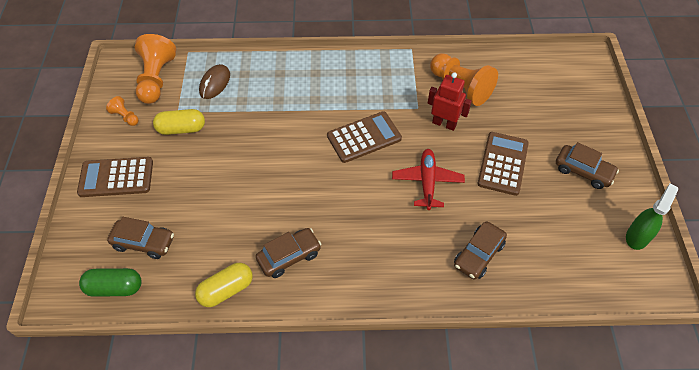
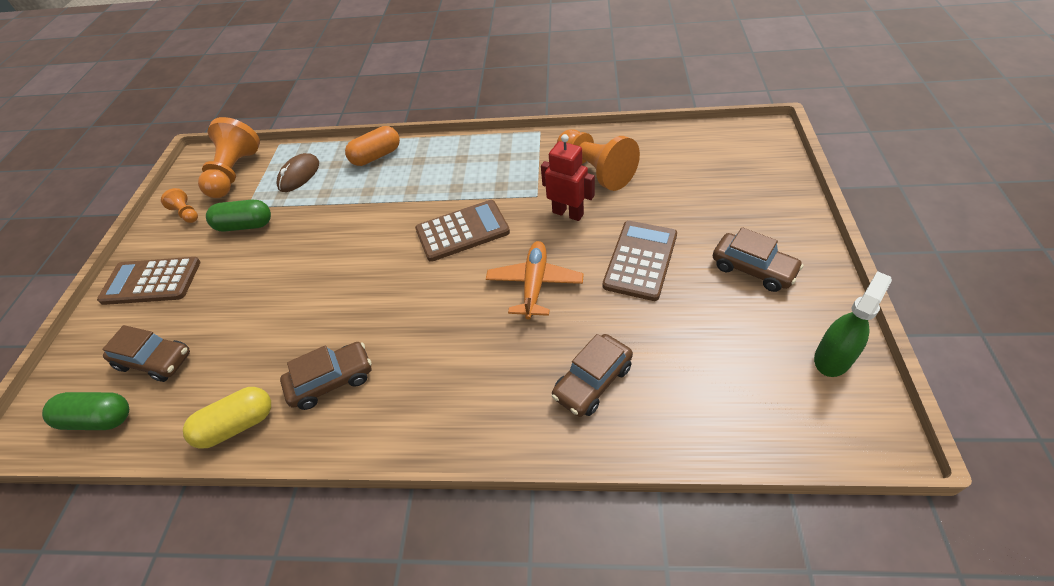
camera: 10 degrees right, 5 degrees down
(181, 129) = (245, 225): yellow capsule -> green capsule
(278, 67) = (376, 156): none -> orange capsule
(427, 182) = (535, 284): red plane -> orange plane

